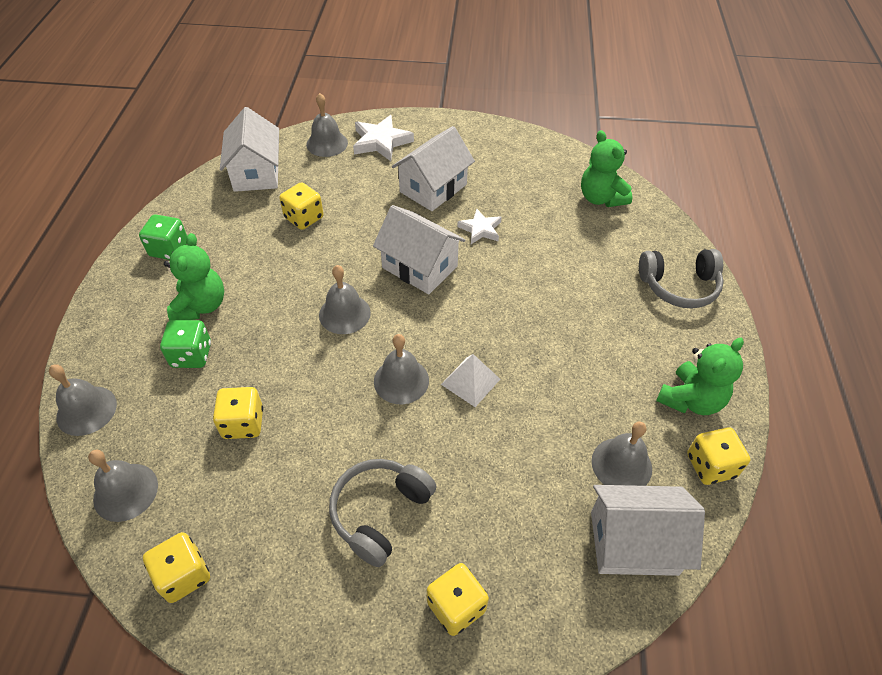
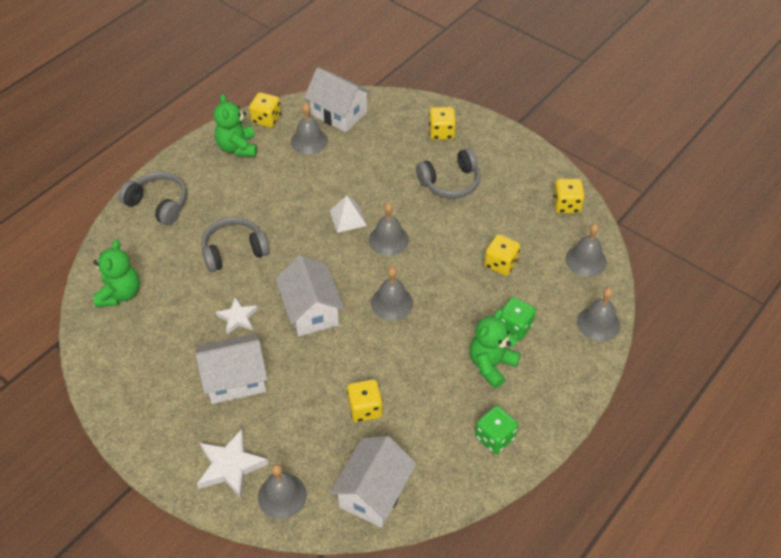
camera: 145 degrees left, 0 degrees up
(550, 281) = (234, 251): none -> grey headphones
(690, 400) = (237, 147): green teddy bear -> green teddy bear turned 90 degrees counterclockwise

